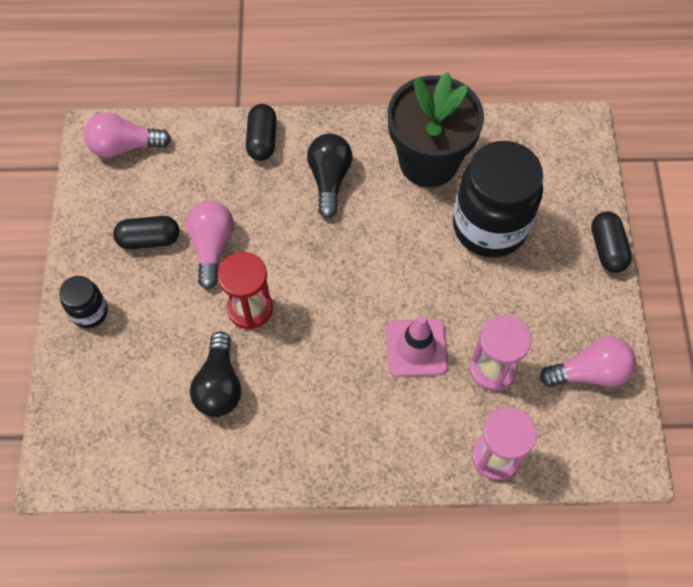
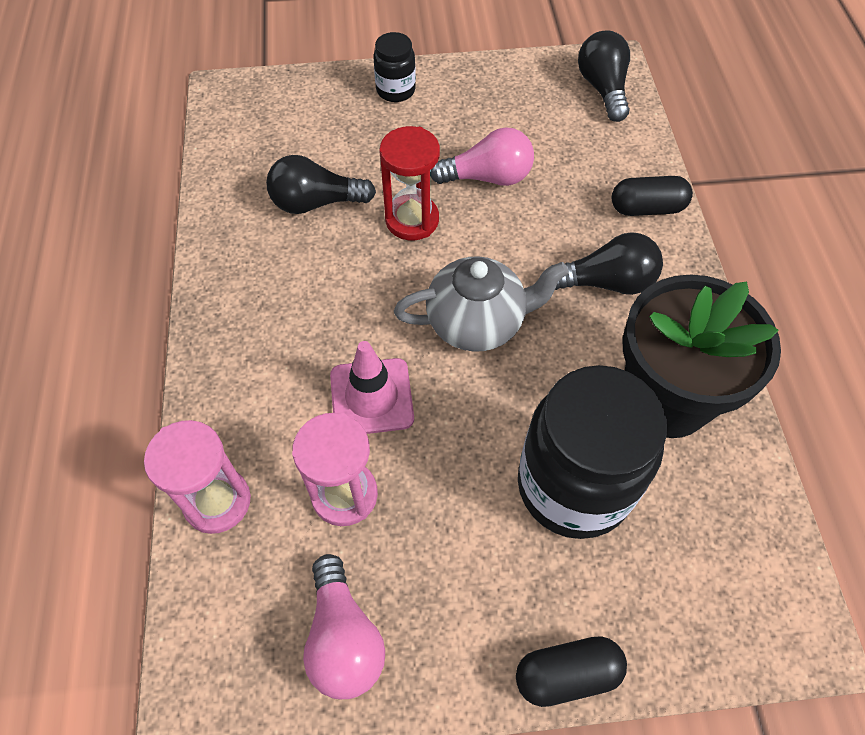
camera: 85 degrees right, 5 degrees down
(124, 146) = (603, 89): pink light bulb -> black light bulb
(149, 239) = (488, 124): black capsule -> none
(357, 270) = (477, 323): none -> grey teapot

